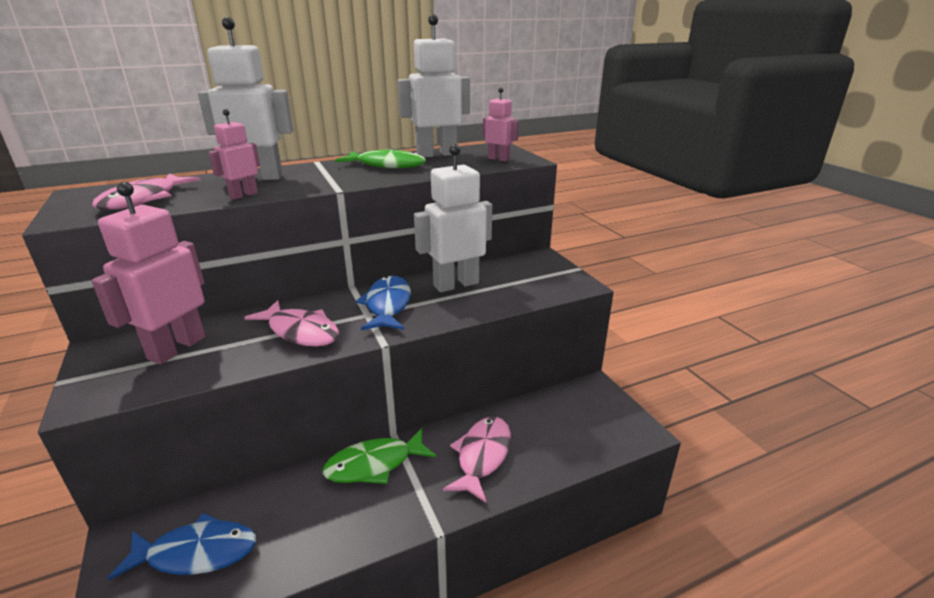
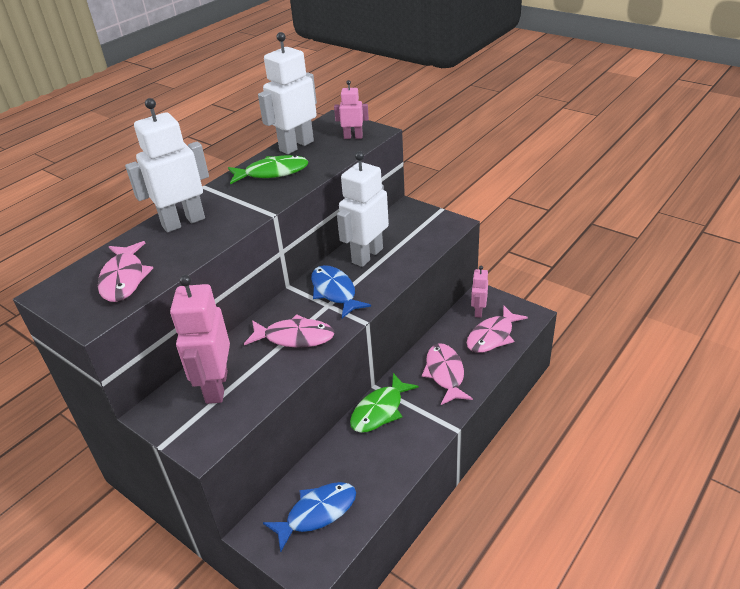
camera: 25 degrees left, 10 degrees up
(243, 195) = (202, 245): pink robot -> pink robot (478, 311)
(574, 437) = (492, 336): none -> pink fish

